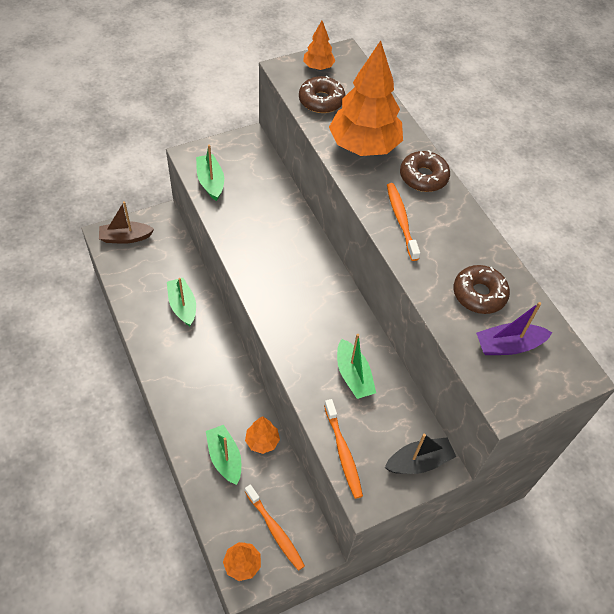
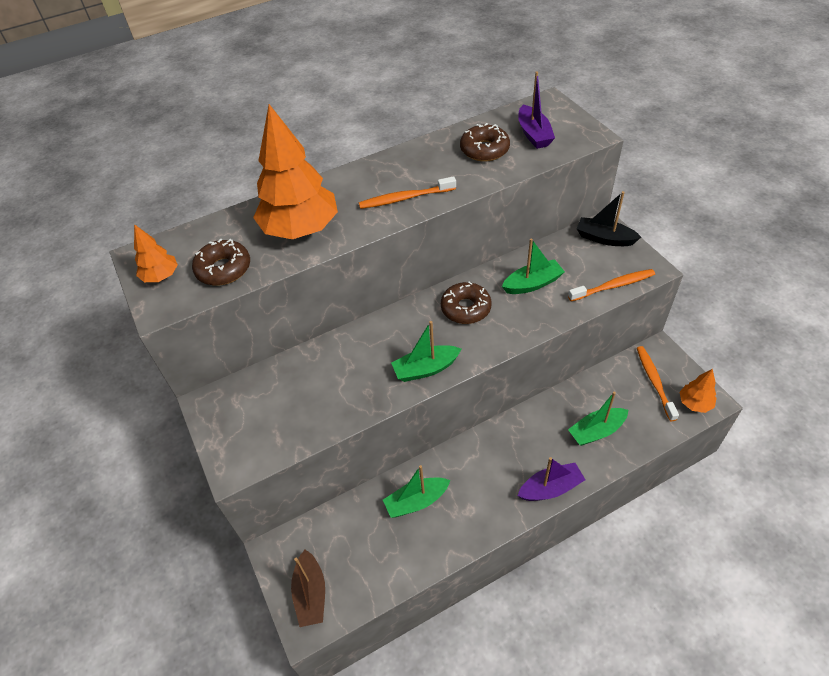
camera: 85 degrees left, 5 degrees down
(174, 406) = (550, 488): none -> purple boat
(211, 182) = (282, 436): green boat -> green boat (425, 369)
(262, 441) = (570, 401): orange tree -> none
(275, 530) = (654, 382): orange toothbrush -> orange toothbrush turned 60 degrees counterclockwise
(419, 462) = (604, 238): black boat -> black boat turned 45 degrees counterclockwise
(423, 177) = (345, 186): brown donut -> brown donut (465, 308)

